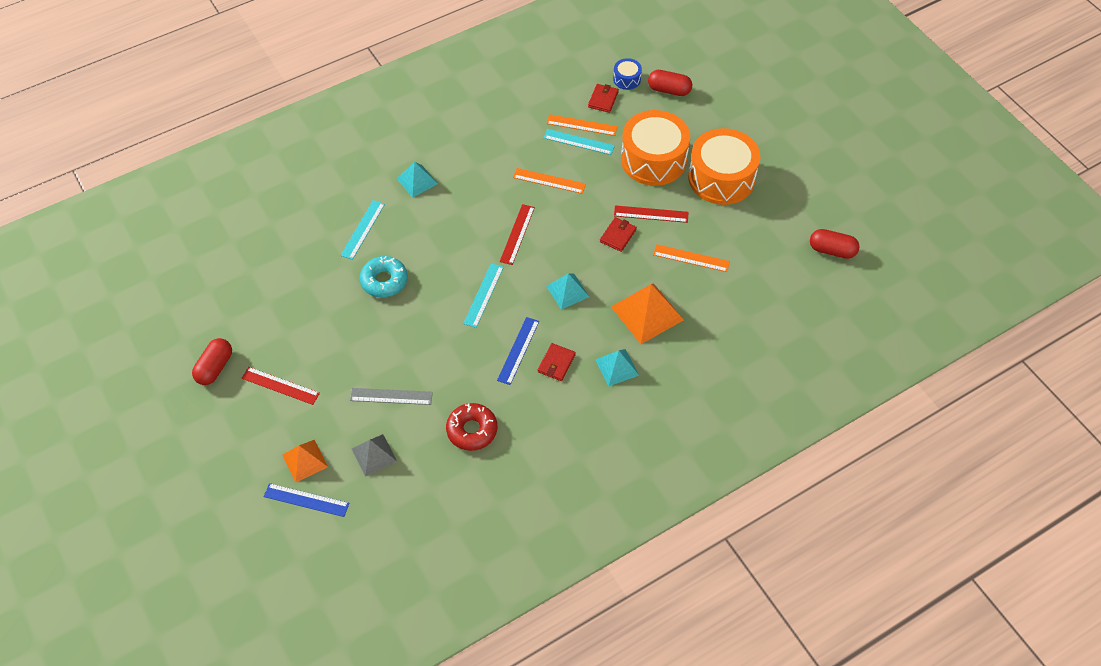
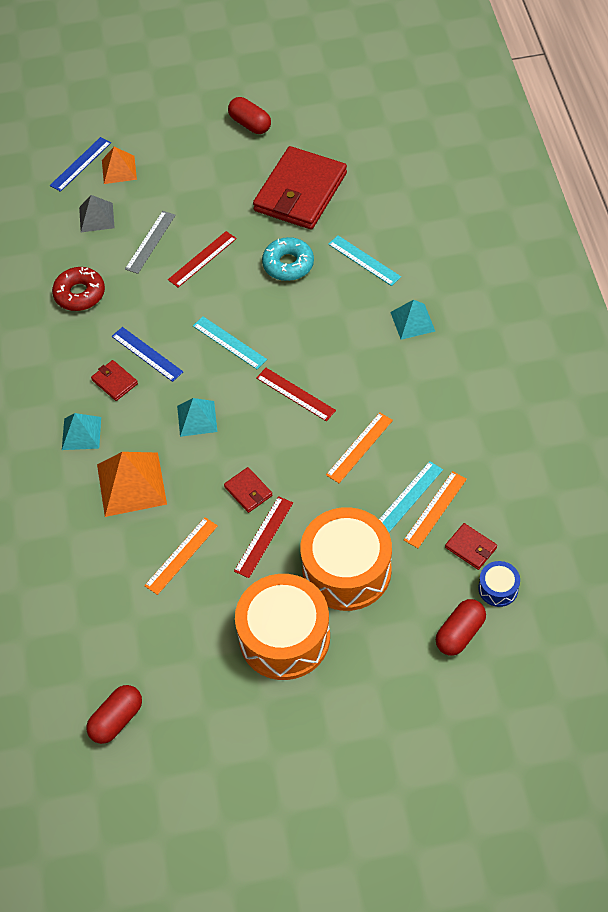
camera: 115 degrees right, 0 degrees up
(280, 386) = (206, 165): red ruler -> red ruler (202, 259)
(295, 298) = (300, 192): none -> red wallet

